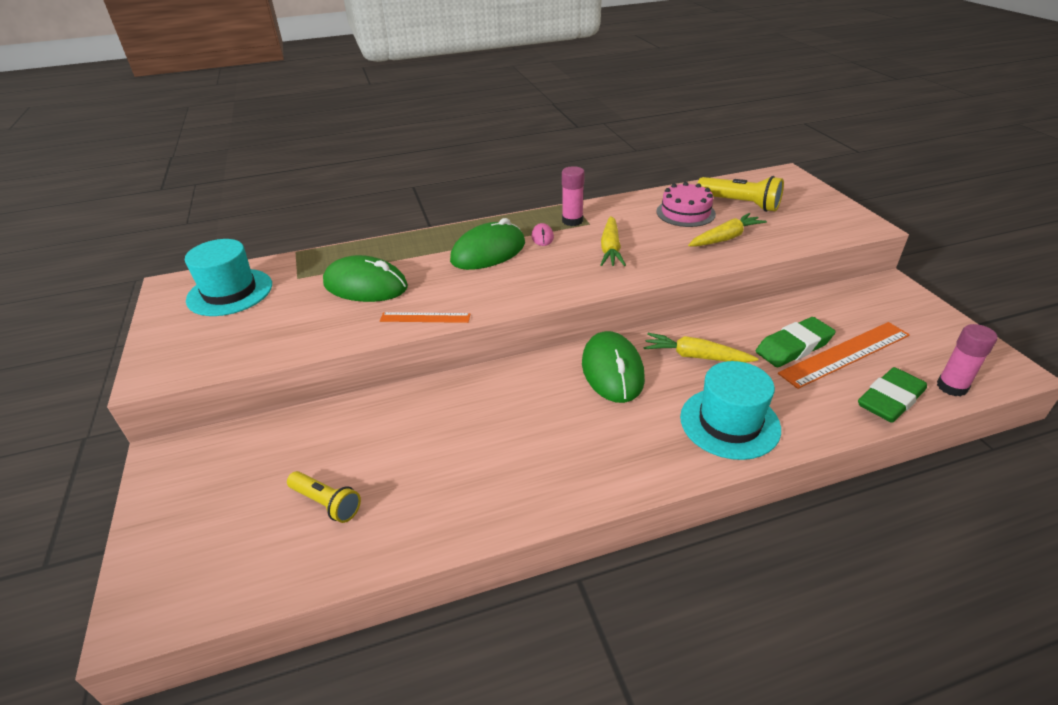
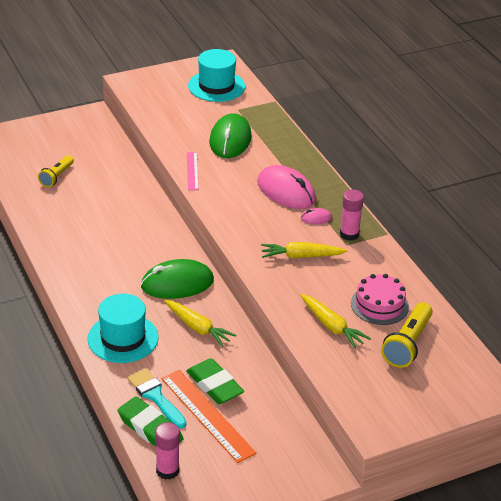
camera: 80 degrees right, 0 degrees up
(425, 317) = (192, 171): orange ruler -> pink ruler
(488, 252) = (286, 191): green mouse -> pink mouse
(695, 356) = (197, 328): yellow carrot -> yellow carrot turned 120 degrees clockwise
(831, 394) = (155, 396): none -> turquoise brush

